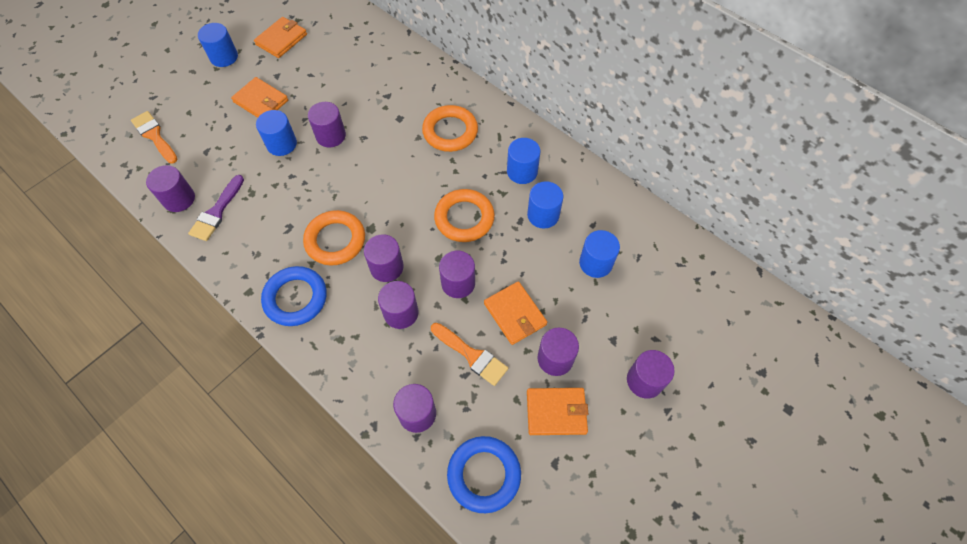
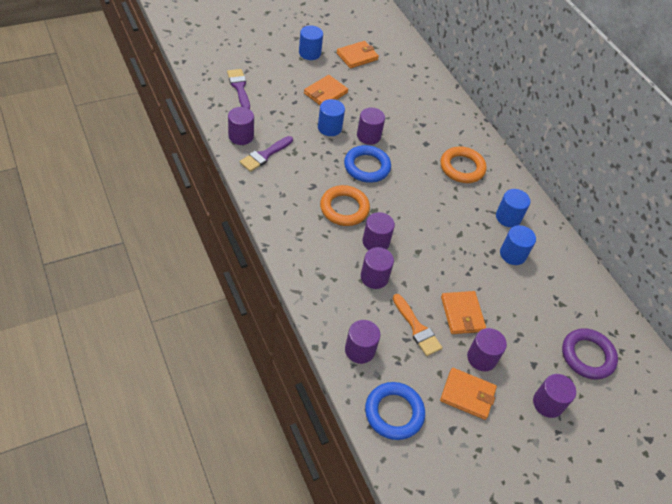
camera: 15 degrees right, 10 degrees down
(154, 136) = (239, 87): orange brush -> purple brush
(261, 101) = (325, 93): orange wallet -> orange wallet turned 75 degrees clockwise
(295, 298) = (300, 235): blue ring -> blue ring (367, 167)
(458, 283) = (426, 275): purple cylinder -> none
(464, 218) = (449, 232): orange ring -> none
(595, 263) = (541, 305): blue cylinder -> none
(665, 303) = (587, 356): none -> purple ring

